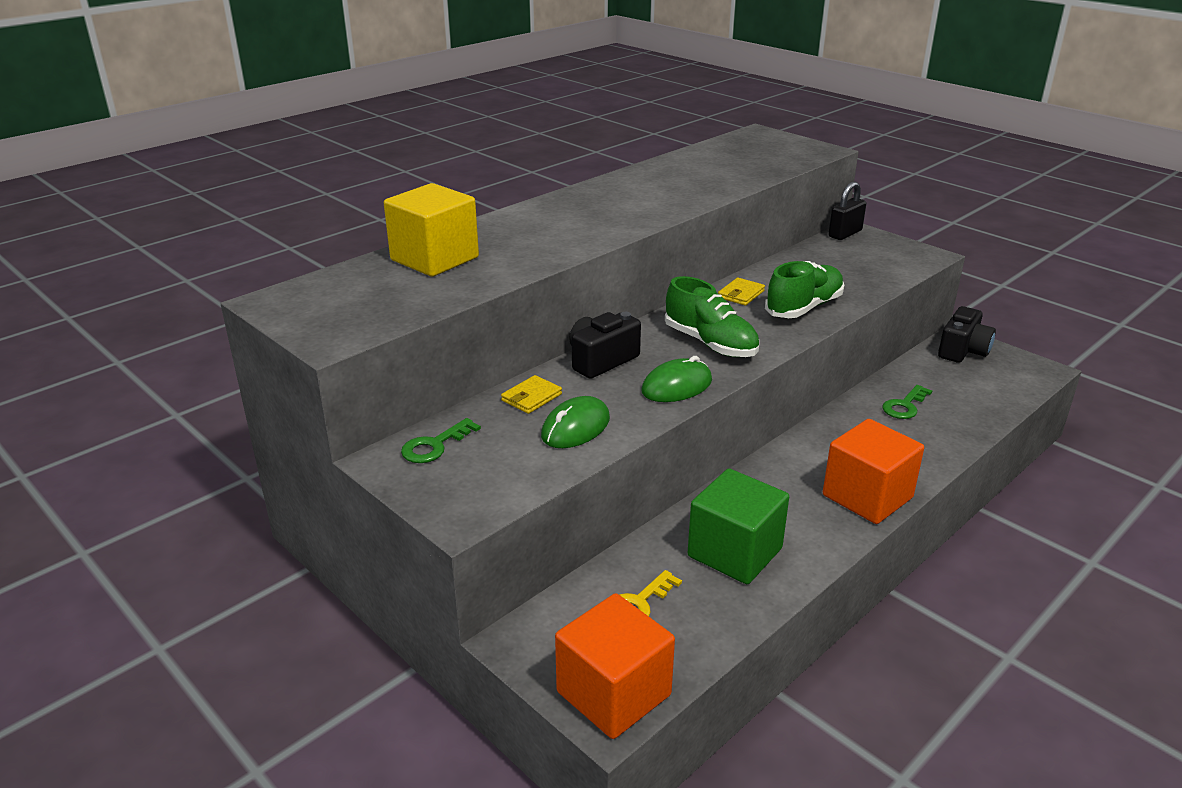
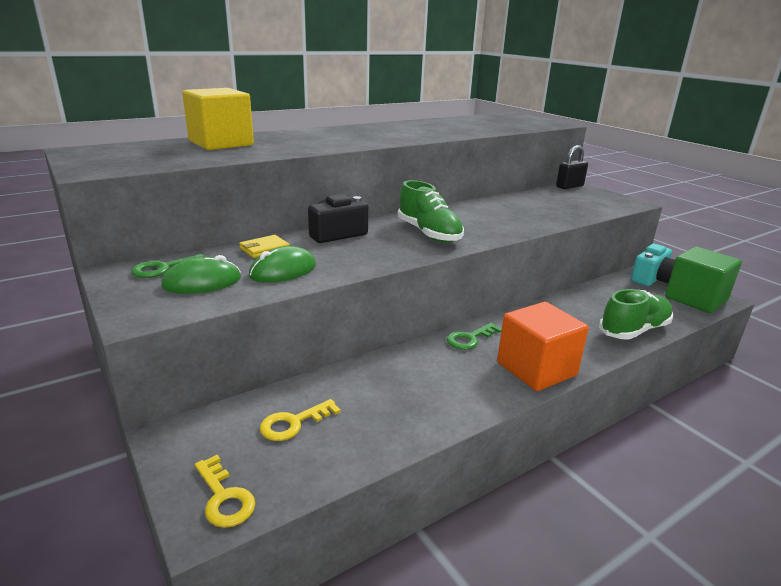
camera: 10 degrees right, 5 degrees down
(613, 693) = (224, 498): orange cube -> yellow key
(677, 386) = (384, 255): green mouse -> green mouse (202, 282)
(734, 552) = (400, 395): green cube -> green cube (696, 299)
(741, 294) = (470, 209): yellow wallet -> none
(804, 308) = (516, 221): green shoe -> green shoe (634, 330)
(904, 406) = (592, 309): green key -> green key (470, 338)
(962, 351) = (652, 279): black camera -> turquoise camera

